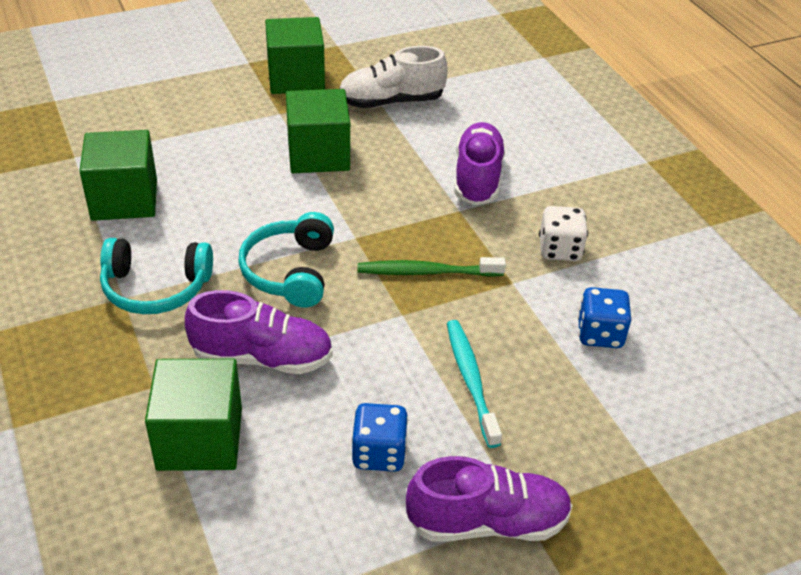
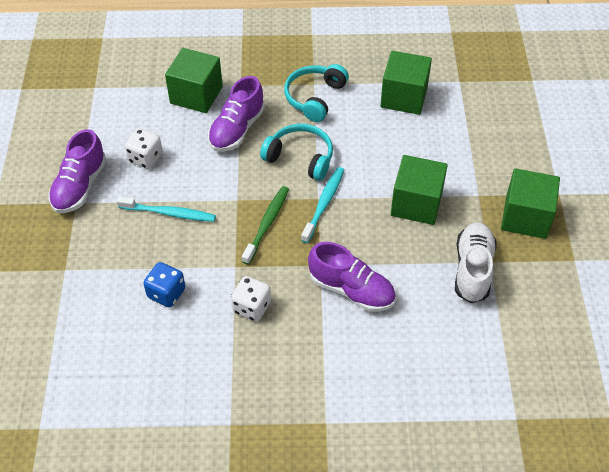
camera: 115 degrees right, 10 degrees up
(362, 229) = (323, 204): none -> turquoise toothbrush
(379, 453) = (145, 158): blue dice -> white dice

